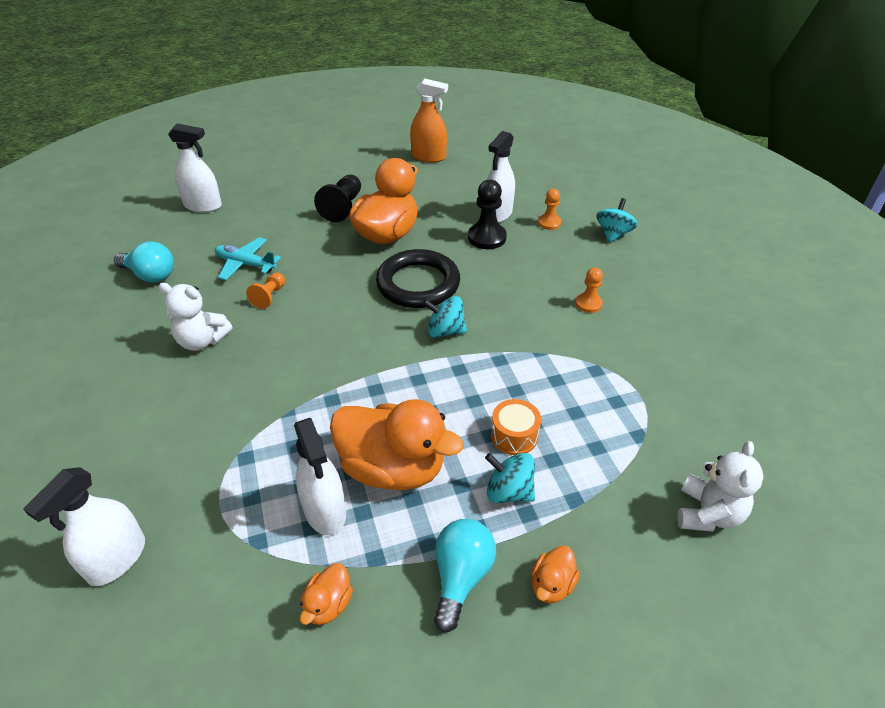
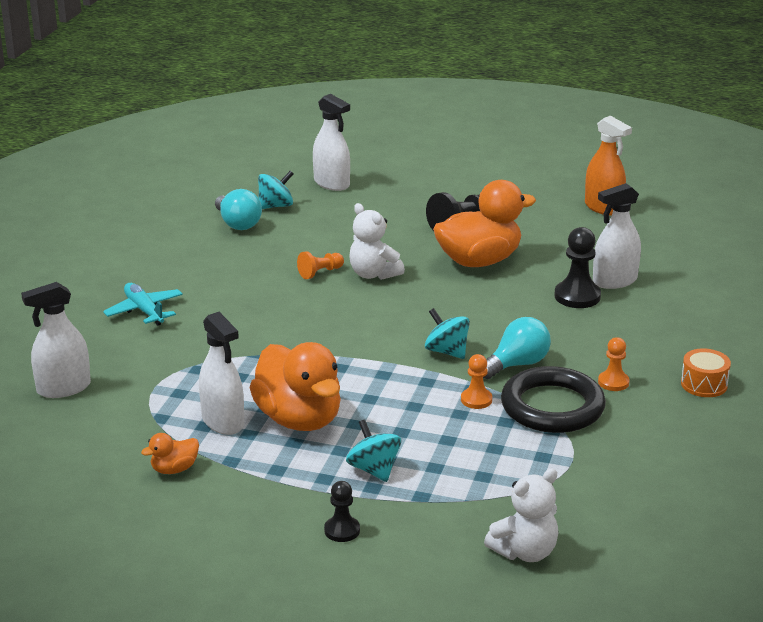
camera: 35 degrees right, 15 degrees down
(202, 341) = (235, 284): white teddy bear -> white teddy bear (373, 274)
(246, 264) = (324, 242): turquoise plane -> turquoise plane (144, 311)
(325, 511) = (223, 422): white spray bottle -> white spray bottle turned 45 degrees counterclockwise
(418, 283) = (463, 309): black ring -> black ring (552, 407)
(461, 577) = (280, 497): turquoise light bulb -> turquoise light bulb (517, 364)
(514, 436) = (420, 440): orange drum -> orange drum (704, 384)
(549, 223) = (662, 306): orange pawn -> orange pawn (476, 400)
(552, 585) = (342, 530): orange duck -> black pawn
(613, 234) = (722, 339): turquoise spinning top -> turquoise spinning top (276, 206)

